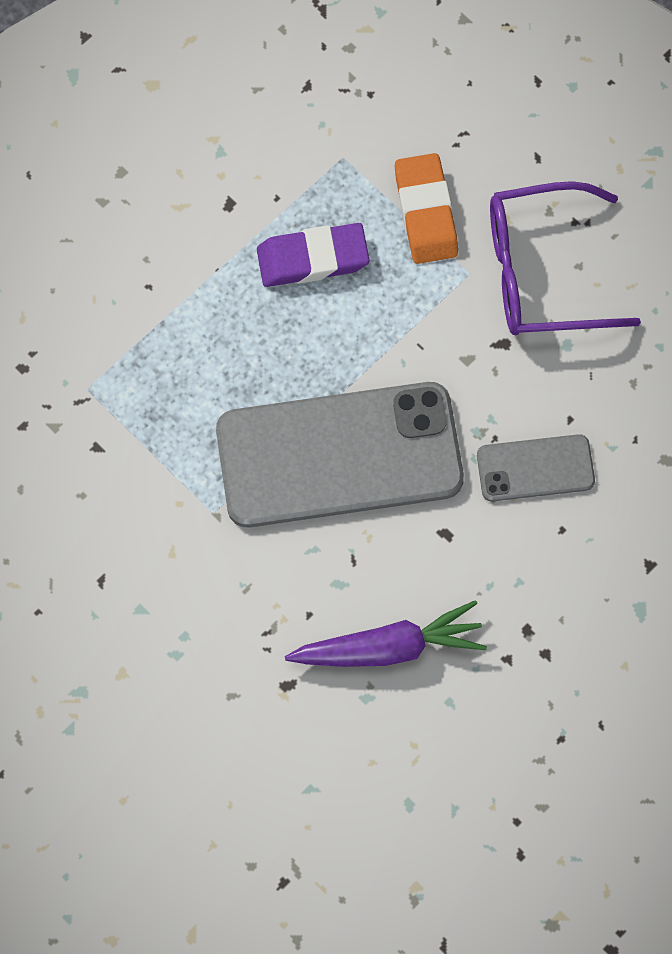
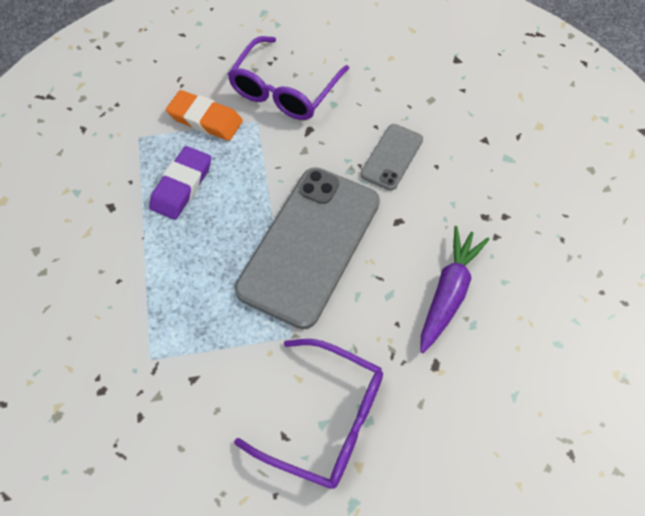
camera: 55 degrees left, 10 degrees down
(146, 609) = (325, 419): none -> purple glasses

